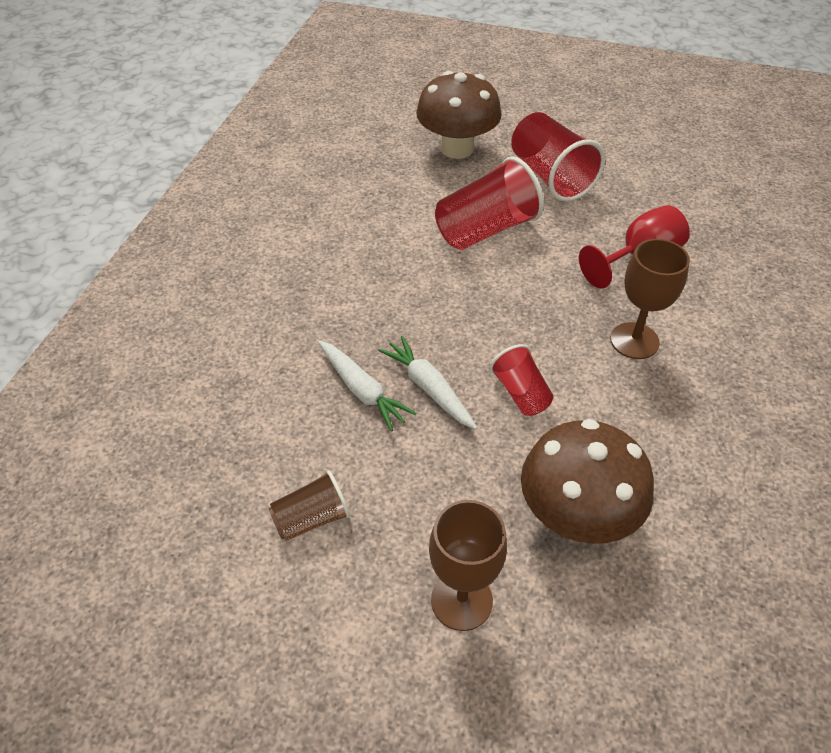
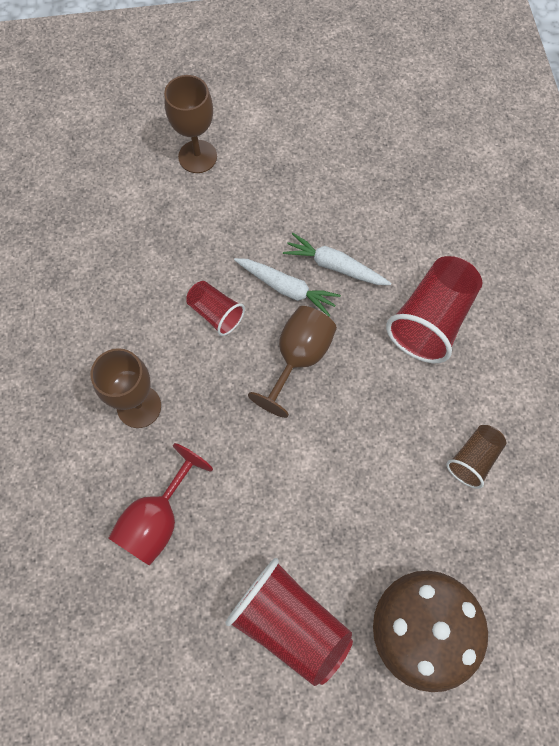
camera: 155 degrees right, 20 degrees up
(312, 519) = (311, 165): brown cup -> brown cup (473, 459)
(452, 324) = (298, 358): none -> brown goblet
(486, 230) = (322, 494): red cup -> red cup (431, 320)
(576, 516) = (145, 233): brown mushroom -> none

